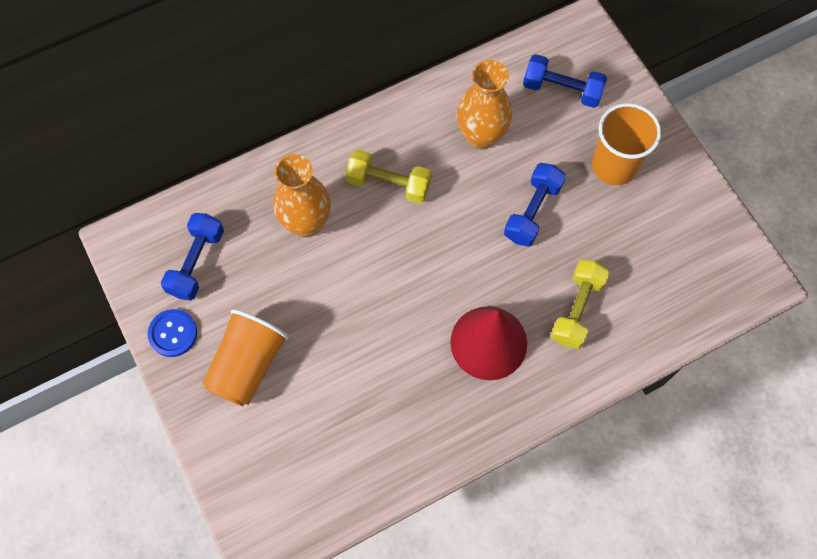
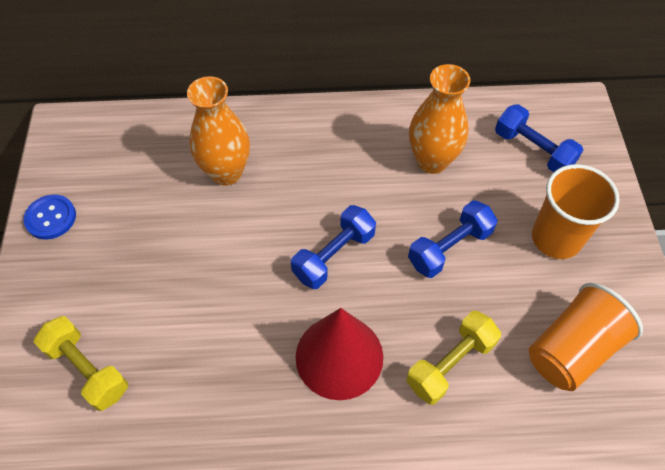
camera: 25 degrees right, 10 degrees down
(196, 262) = (110, 167): blue dumbbell -> blue dumbbell (334, 255)
(247, 365) = (96, 274): orange cup -> orange cup (572, 349)
(389, 184) = (321, 168): yellow dumbbell -> yellow dumbbell (87, 369)

